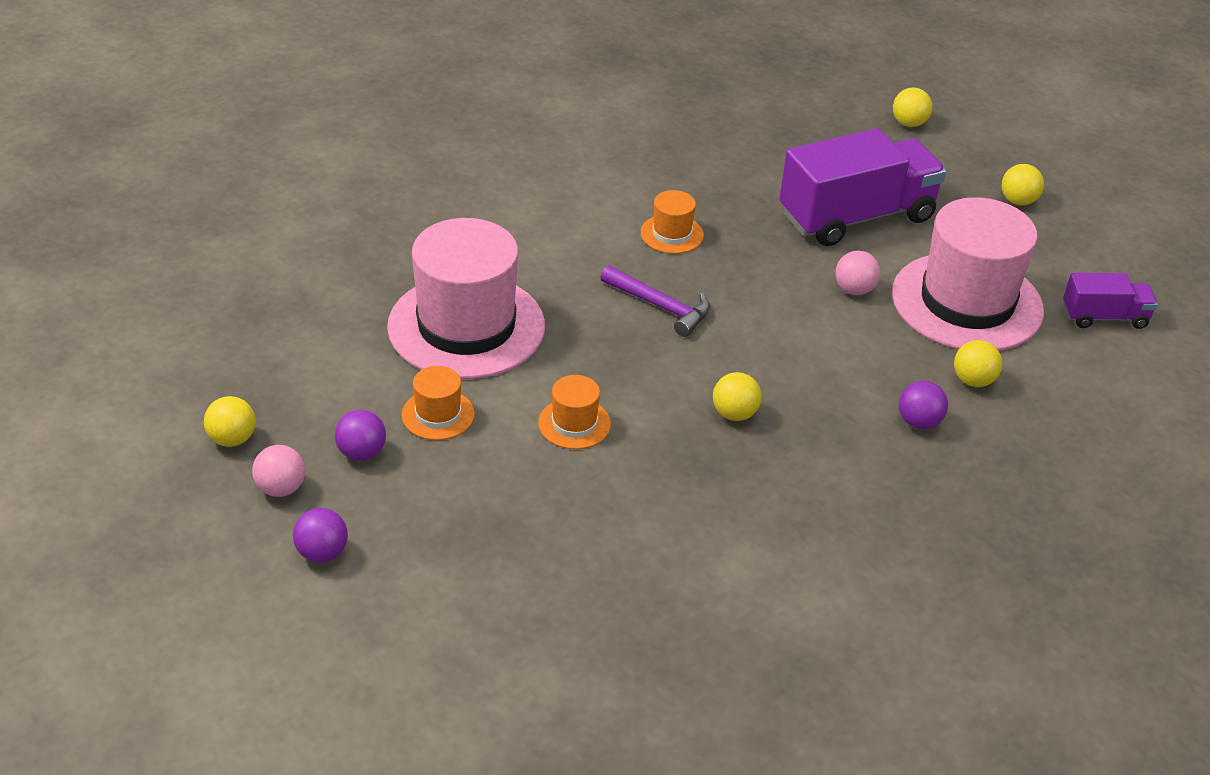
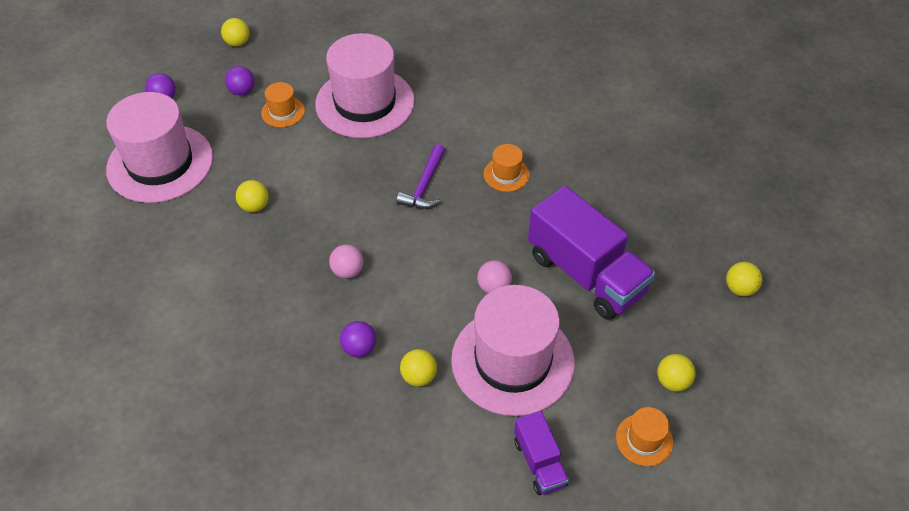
camera: 75 degrees right, 10 degrees up
(281, 488) = (206, 70): pink ball -> pink ball (347, 271)
(483, 577) = (160, 163): none -> pink hat
(574, 423) = (295, 170): orange hat -> orange hat (644, 440)
(734, 414) = (331, 244): yellow ball -> yellow ball (255, 206)

